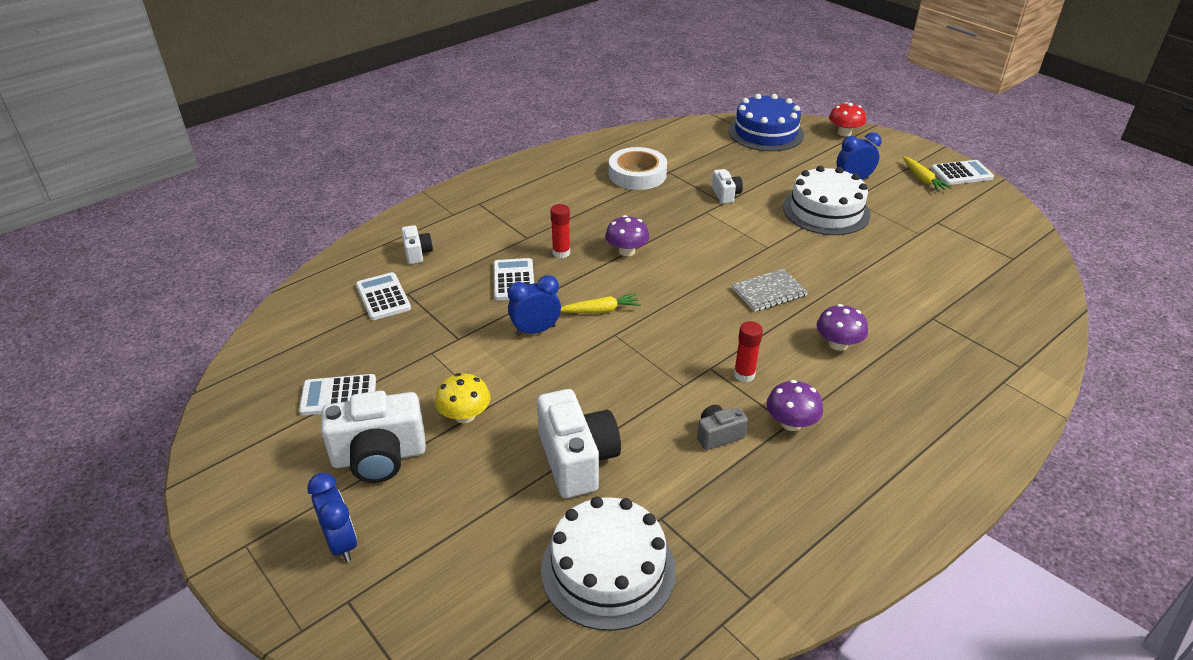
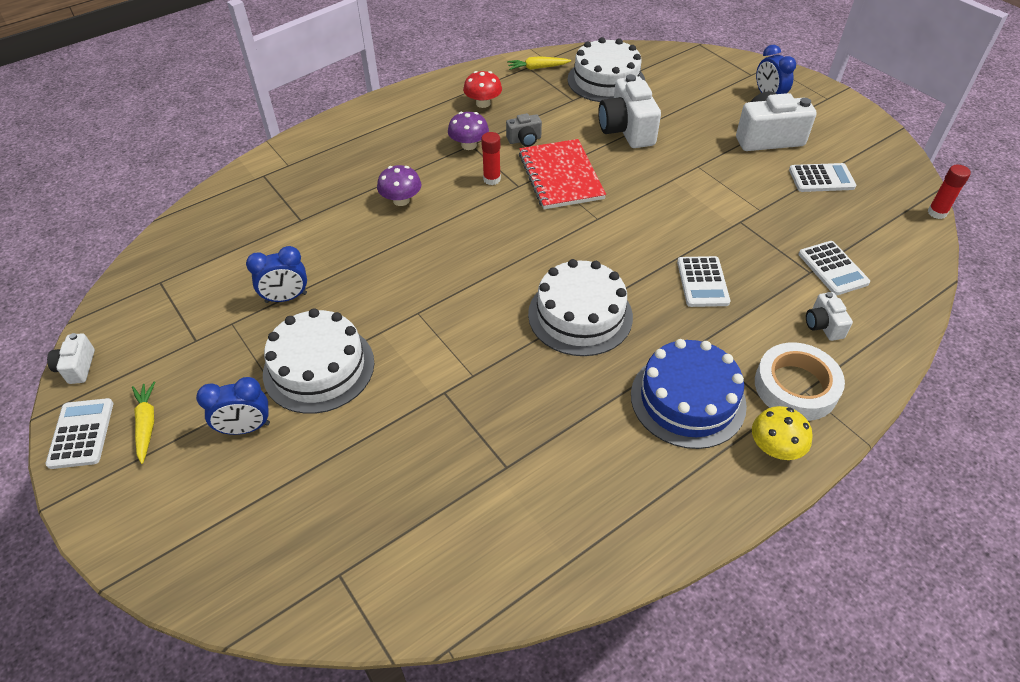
camera: 175 degrees left, 10 degrees up
(465, 415) = (714, 160): yellow mushroom -> yellow mushroom (775, 448)
(535, 330) = (670, 225): blue clock -> blue clock (286, 298)
(561, 253) = (655, 317): red glue stick -> red glue stick (937, 213)
(600, 310) = (610, 242): yellow carrot -> yellow carrot (537, 68)
(626, 251) = (580, 315): purple mushroom -> white cake
(637, 174) = (554, 463): white tape -> white tape (795, 386)
(661, 383) = (560, 176): none -> red notebook
(726, 195) = (437, 407): white camera -> white camera (77, 367)
(765, 132) = (314, 573): blue cake -> blue cake (688, 399)
(769, 292) = (440, 254): grey notebook -> none
(844, 133) = (178, 562): red mushroom -> red mushroom (483, 103)
(961, 173) = (81, 433): white calculator -> white calculator turned 90 degrees clockwise

